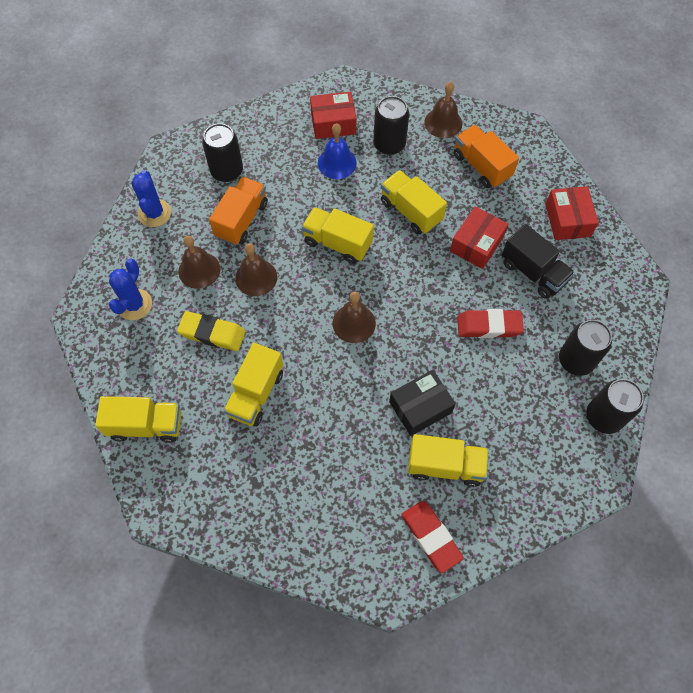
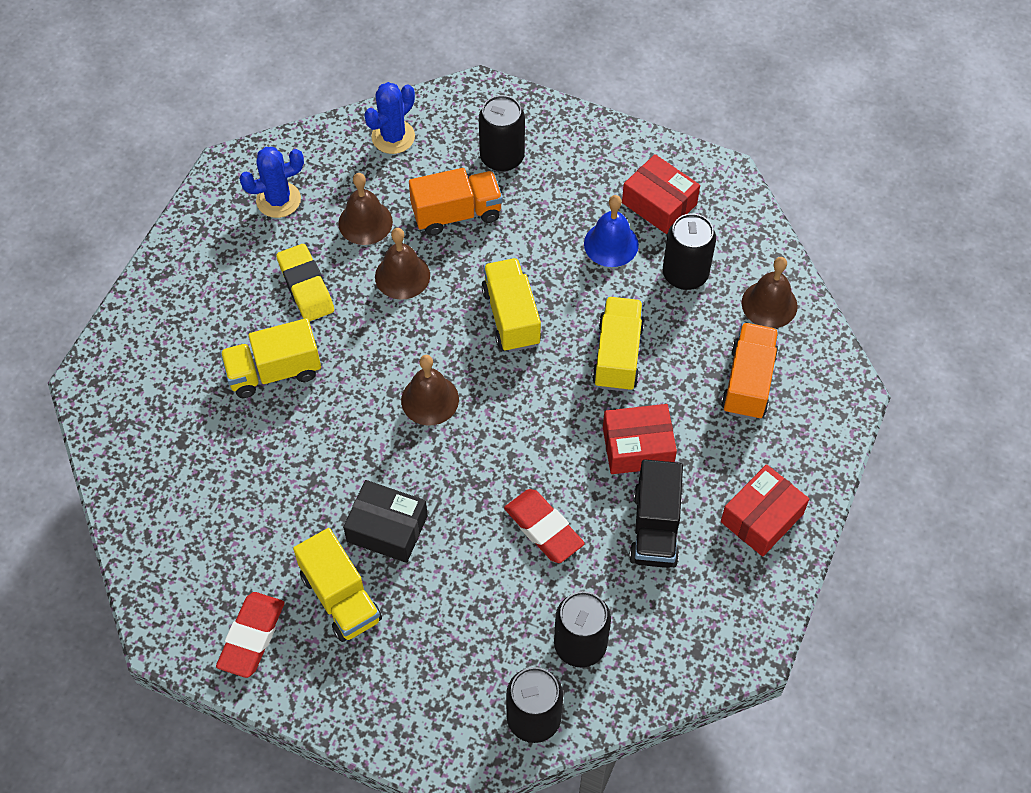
camera: 50 degrees right, 5 degrees down
(146, 425) = (164, 307): yellow truck -> none

